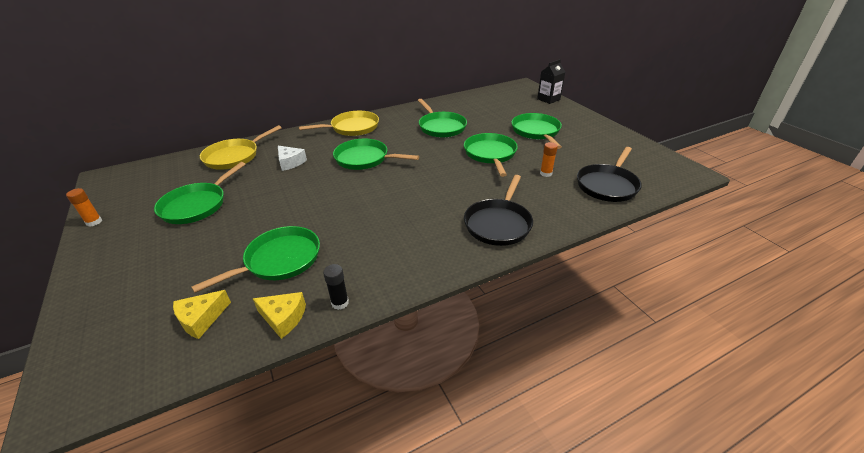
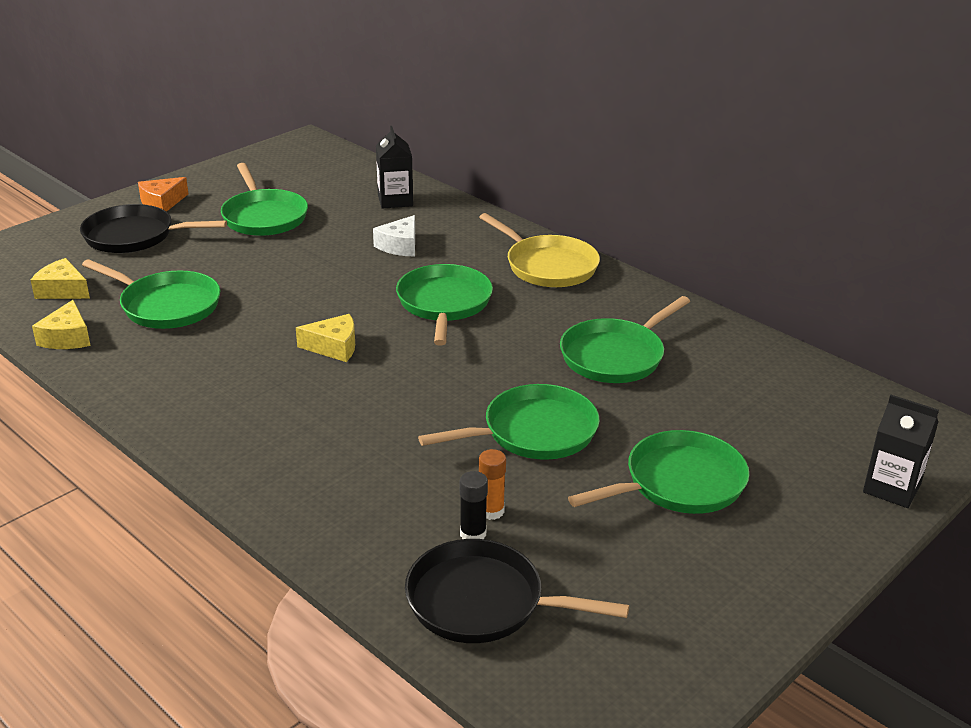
camera: 70 degrees right, 5 degrees down
(94, 222) = (212, 172): orange glue stick -> none
(111, 251) = (162, 203): none -> orange cheese
(196, 205) = (264, 217): green pan -> green pan turned 120 degrees counterclockwise
(234, 156) = (395, 200): yellow pan -> black carton
(340, 303) = (95, 368): black glue stick -> black glue stick (473, 534)
(383, 197) = (334, 347): none -> yellow cheese
(498, 224) = (296, 470): black pan -> black pan (134, 236)

